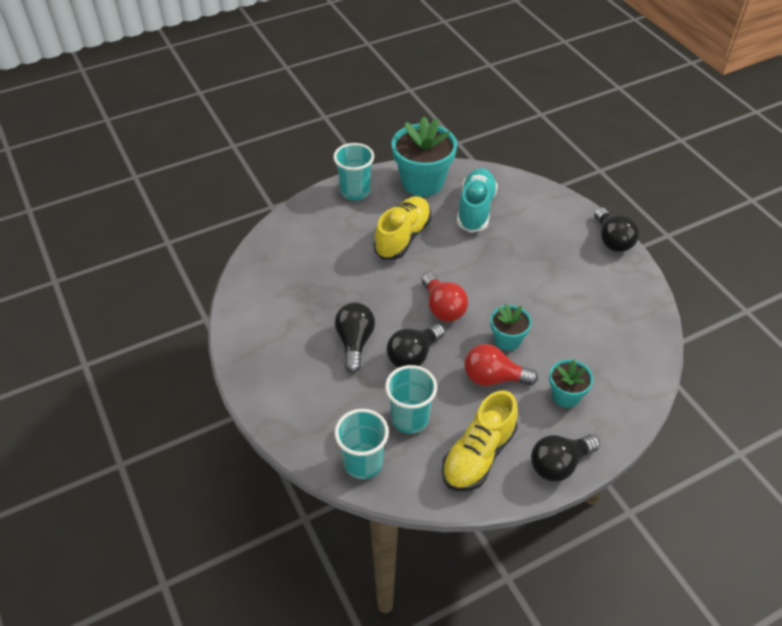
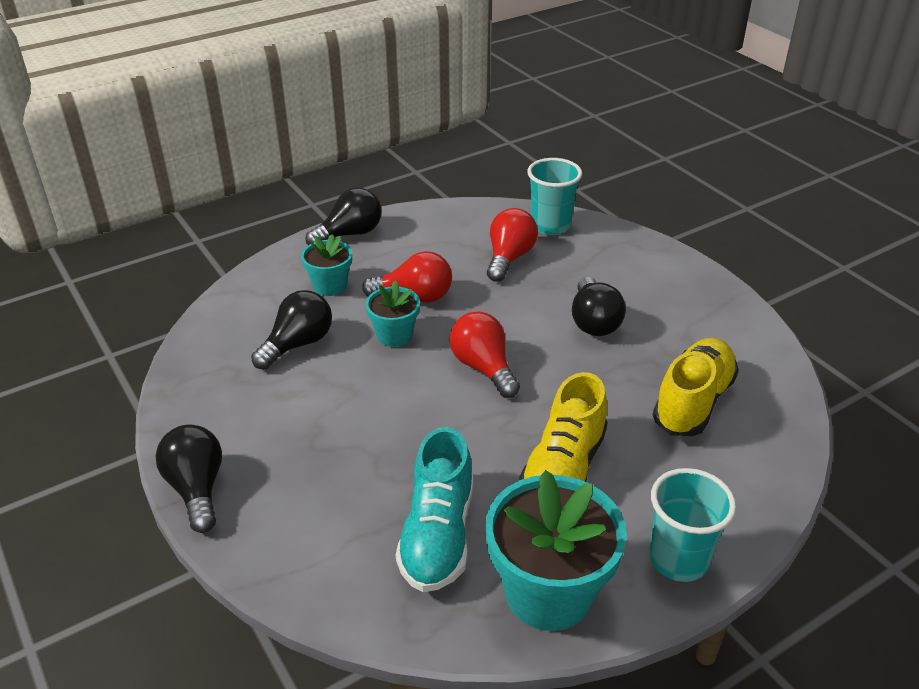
camera: 175 degrees right, 10 degrees down
(410, 419) = (509, 258): turquoise cup -> red light bulb
(413, 355) = (515, 312): black light bulb -> black light bulb (298, 344)
(478, 455) = (433, 236): yellow shoe -> yellow shoe (693, 402)

